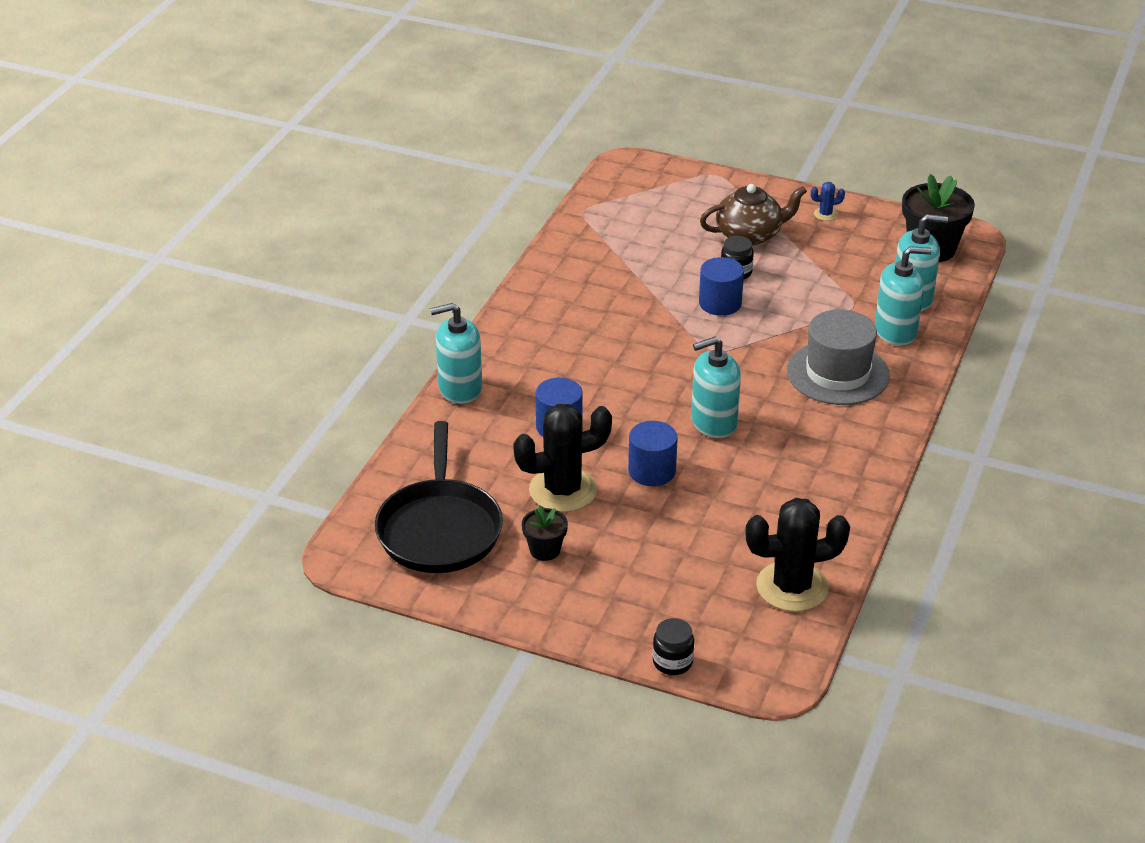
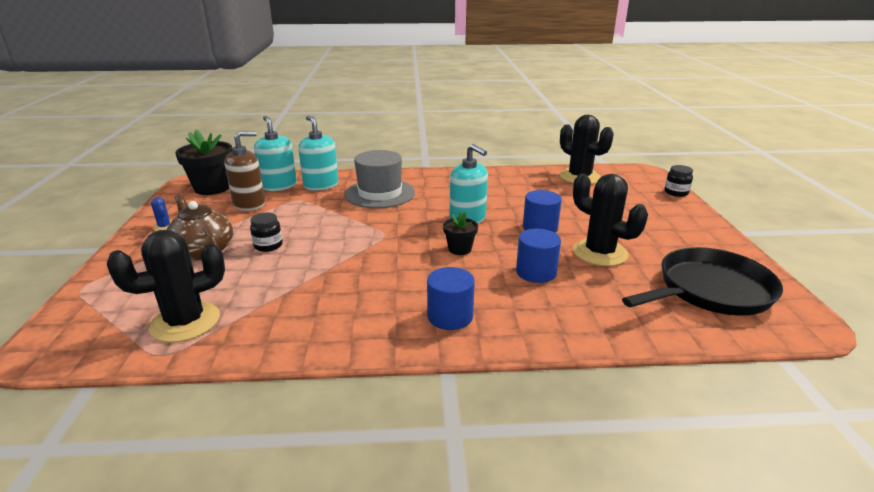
camera: 115 degrees left, 10 degrees down
(460, 388) = (542, 338): turquoise soap dispenser -> none
(545, 550) = (661, 245): black flower pot -> black flower pot (460, 249)
(621, 221) = (185, 322): none -> black cactus
(720, 303) = (318, 243): blue cylinder -> blue cylinder (450, 316)
(860, 271) = (249, 204): none -> brown soap dispenser

